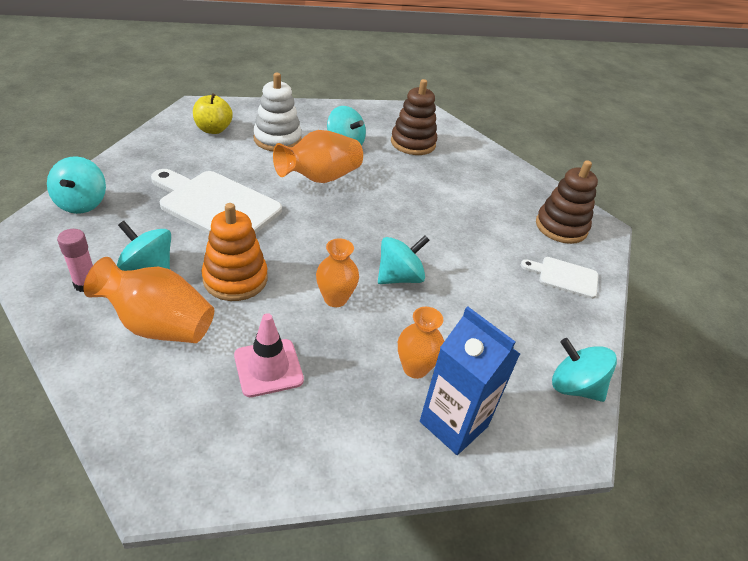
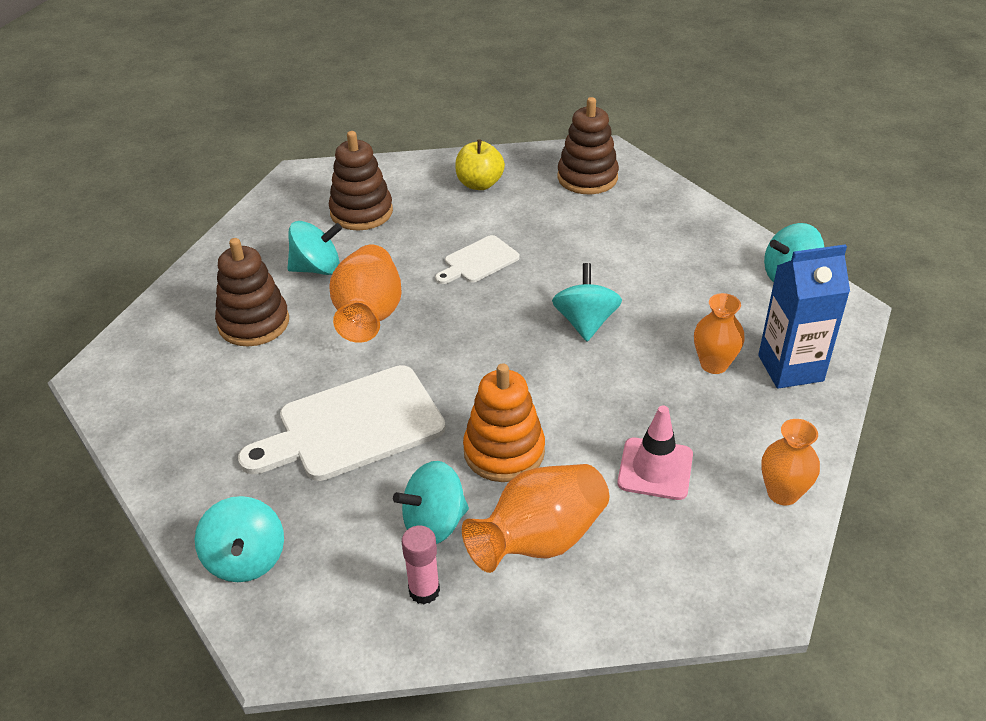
camera: 50 degrees left, 0 degrees up
(82, 203) = (246, 559): turquoise spinning top -> turquoise spinning top turned 45 degrees clockwise
(213, 129) = (175, 376): yellow apple -> yellow apple (479, 184)
(277, 139) = (254, 323): white stacking toy -> brown stacking toy
(335, 299) = (587, 383): orange vase -> orange vase (782, 493)
(564, 277) = (657, 212): white cutting board -> white cutting board (478, 261)

